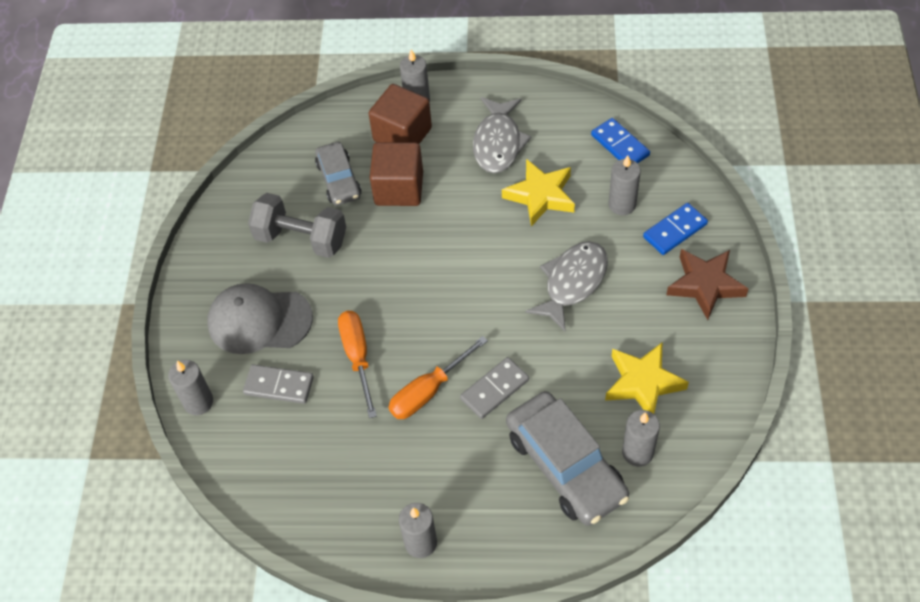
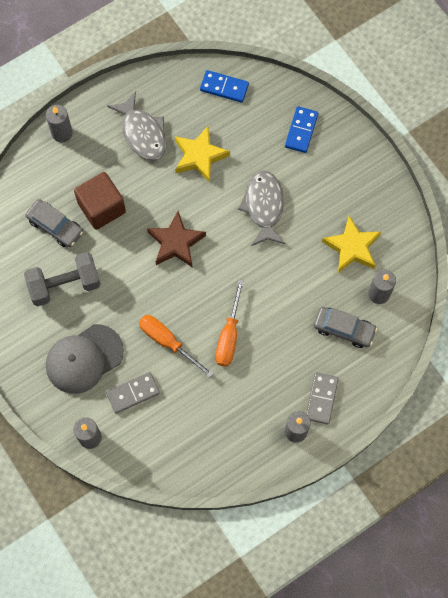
camera: 40 degrees left, 15 degrees up
(402, 134) = (72, 165): brown cube -> none
(494, 389) = (268, 308): grey domino -> grey domino (321, 399)
(565, 466) = (344, 329): grey car -> grey car, size x0.61
(622, 204) = (256, 131): grey candle -> none
(705, 285) = (344, 158): brown star -> brown star (176, 243)

